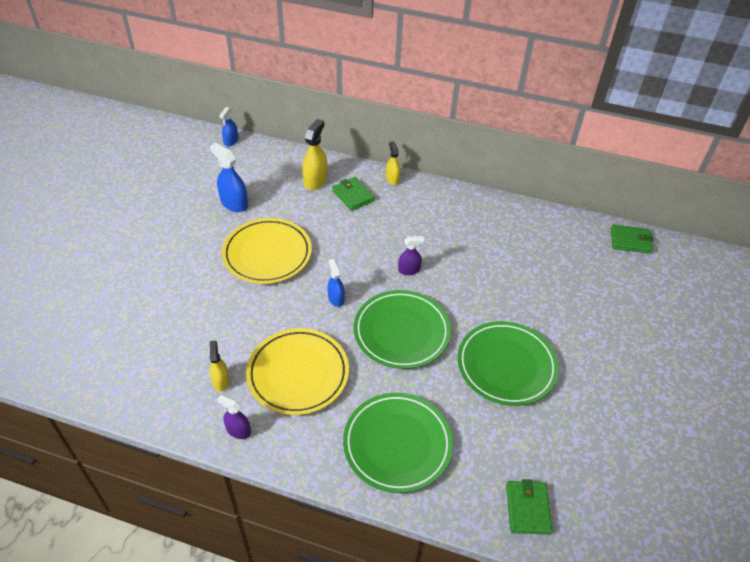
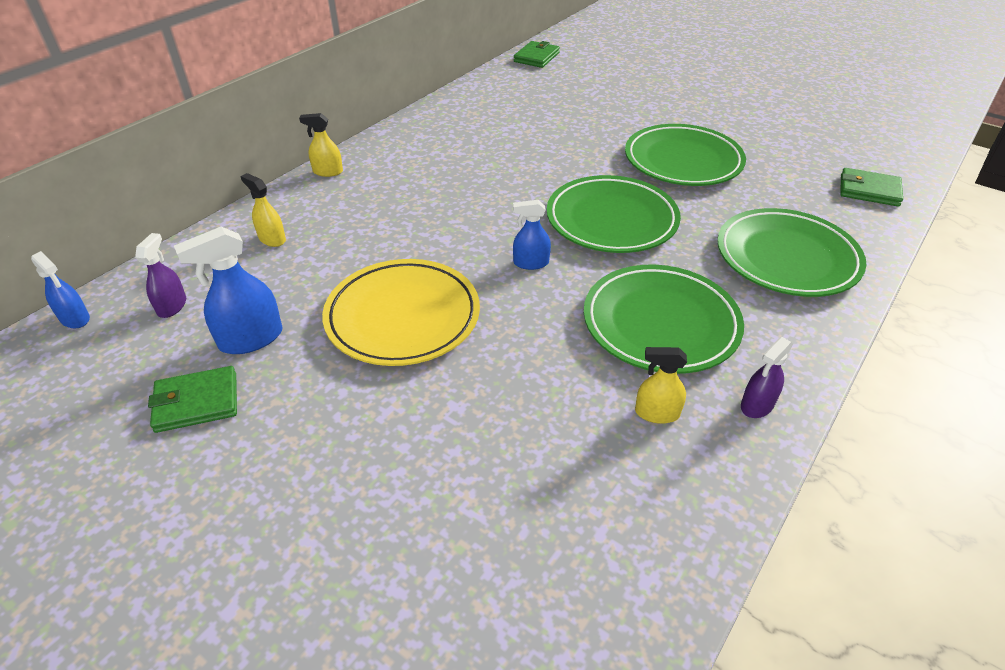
camera: 70 degrees left, 5 degrees down
(298, 374) = (660, 323): yellow plate -> green plate
(315, 181) = (272, 239): yellow spray bottle -> yellow spray bottle, size x0.63
(353, 195) = (334, 210): green wallet -> green wallet (197, 402)
(409, 270) = (507, 193): purple spray bottle -> purple spray bottle (172, 306)

